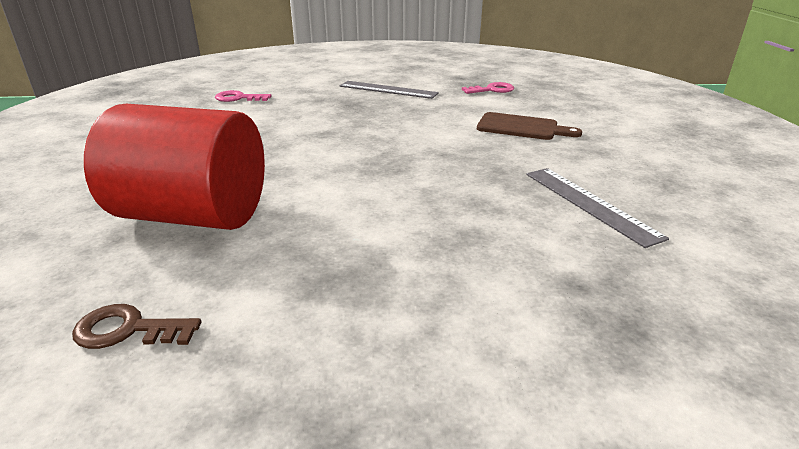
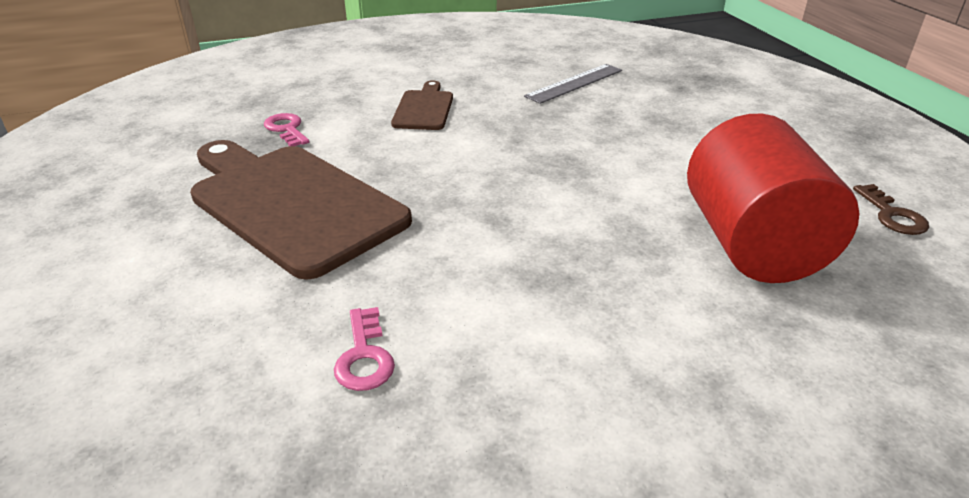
camera: 105 degrees left, 5 degrees up
(388, 90) = (292, 203): grey ruler -> brown cutting board

